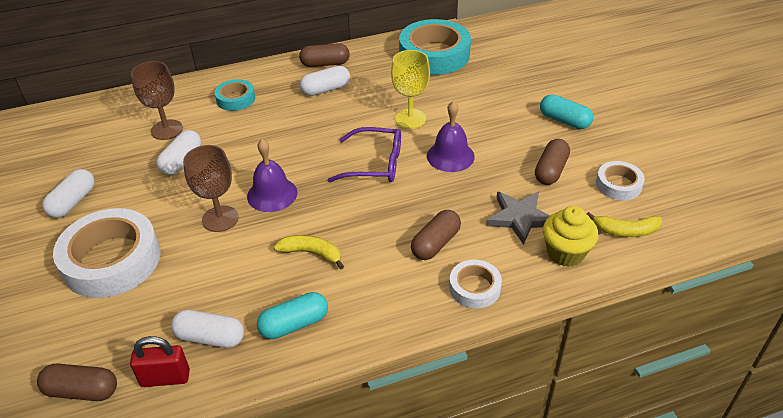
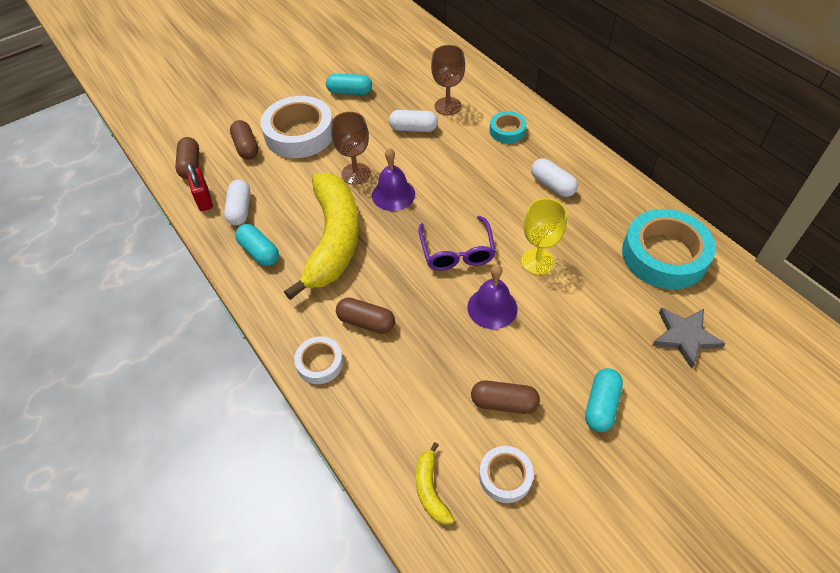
camera: 75 degrees right, 10 degrees up
(73, 202) = (350, 92): white capsule -> turquoise capsule
(311, 253) = (333, 240): yellow banana -> yellow banana, size x2.46
(325, 64) = (594, 172): brown capsule -> brown capsule (246, 147)
(520, 218) = (420, 384): grey star -> grey star (684, 337)
(565, 253) = (382, 433): yellow cupcake -> none

